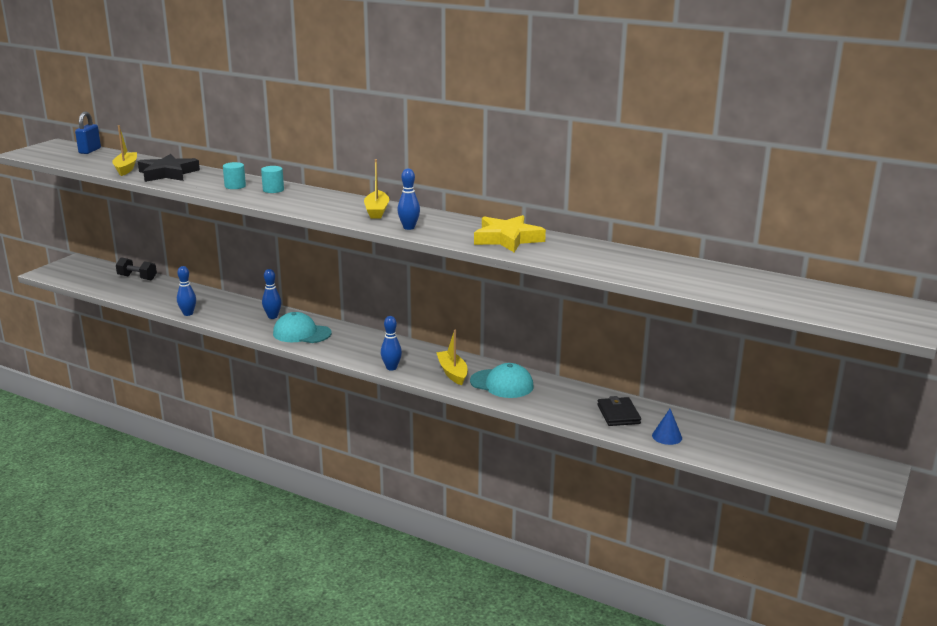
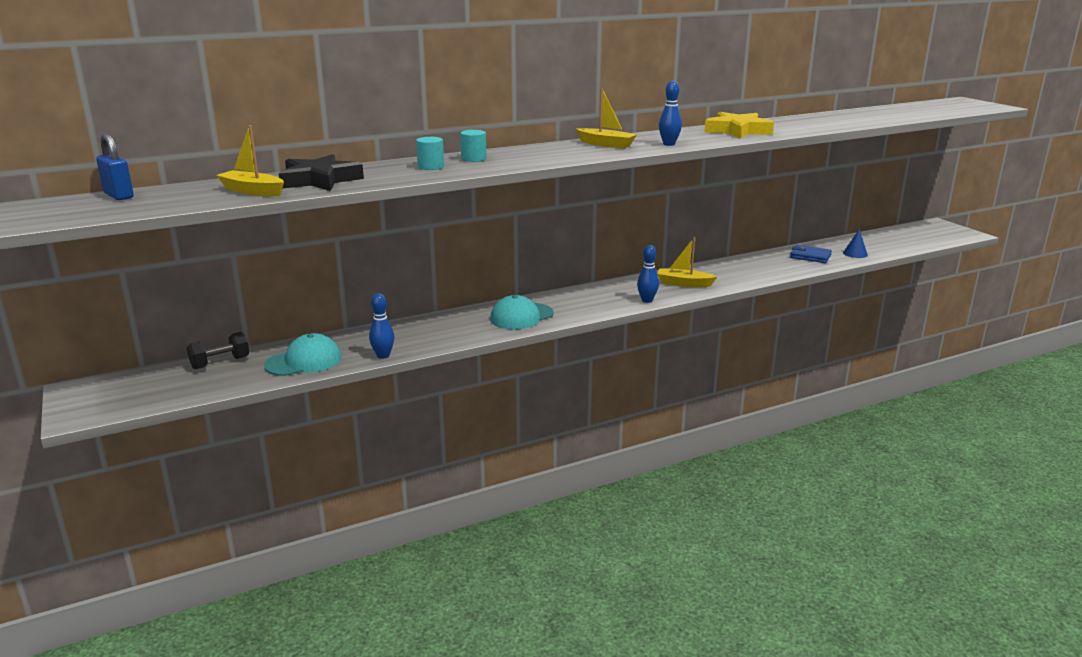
camera: 55 degrees left, 0 degrees up
(272, 317) = (461, 320): blue bowling pin -> none
(502, 384) = (723, 274): turquoise cap -> turquoise cap (304, 361)
(618, 414) = (810, 256): black wallet -> blue wallet

